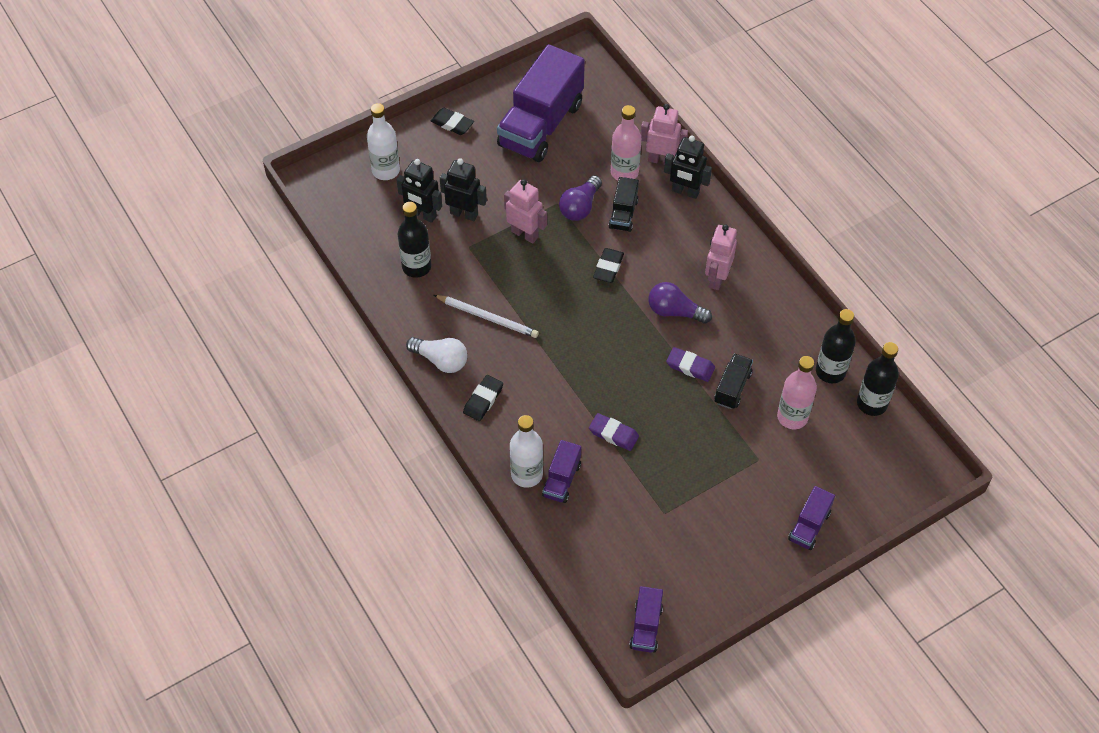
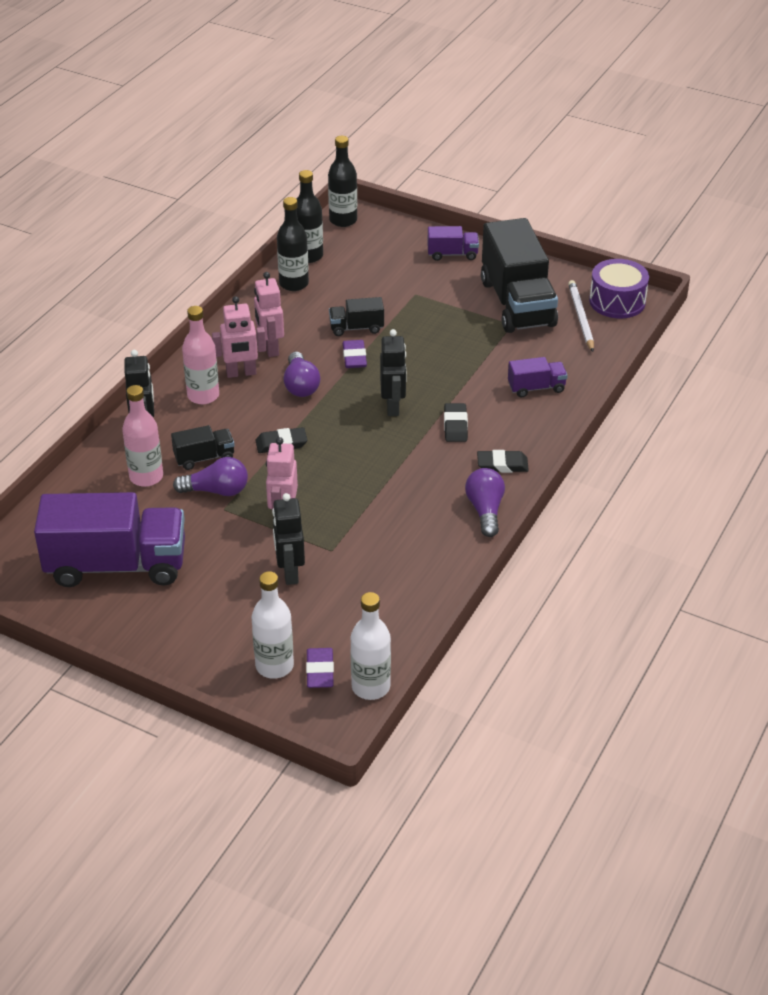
camera: 120 degrees left, 15 degrees down
(416, 267) = (389, 578): black bottle -> black bottle (343, 220)
(422, 215) = (316, 605): black robot -> black robot (393, 406)
(441, 360) = (485, 510): white light bulb -> purple light bulb
(452, 123) = (162, 640): black eraser -> black eraser (455, 425)
(487, 317) = (408, 500): white pencil -> white pencil (580, 317)
(526, 474) = (551, 409): white bottle -> white bottle (370, 687)
(613, 434) = (463, 376): purple eraser -> purple eraser (320, 671)
(646, 627) = (617, 301): purple truck -> purple drum
(661, 160) = (111, 457): pink robot -> pink robot (270, 348)
(694, 536) = (517, 303): none -> black truck
(792, 417) = (358, 290): pink bottle -> pink bottle (203, 396)

